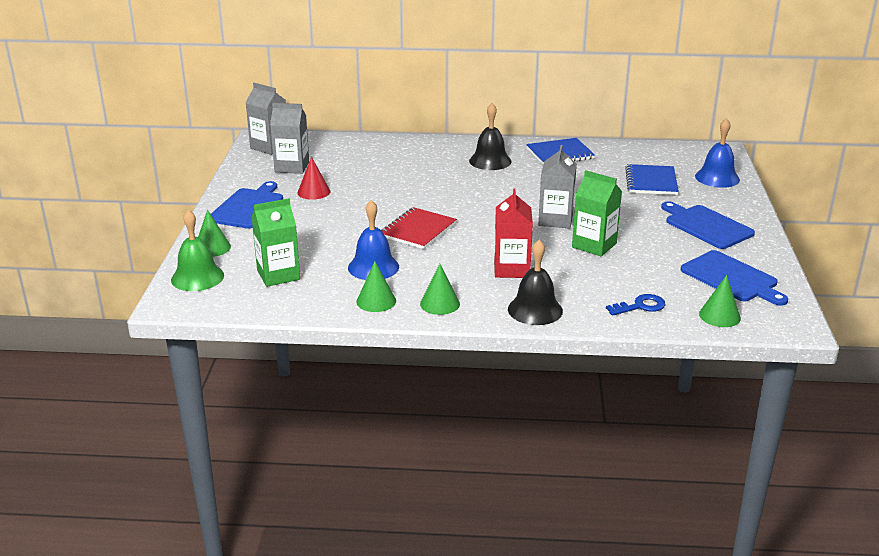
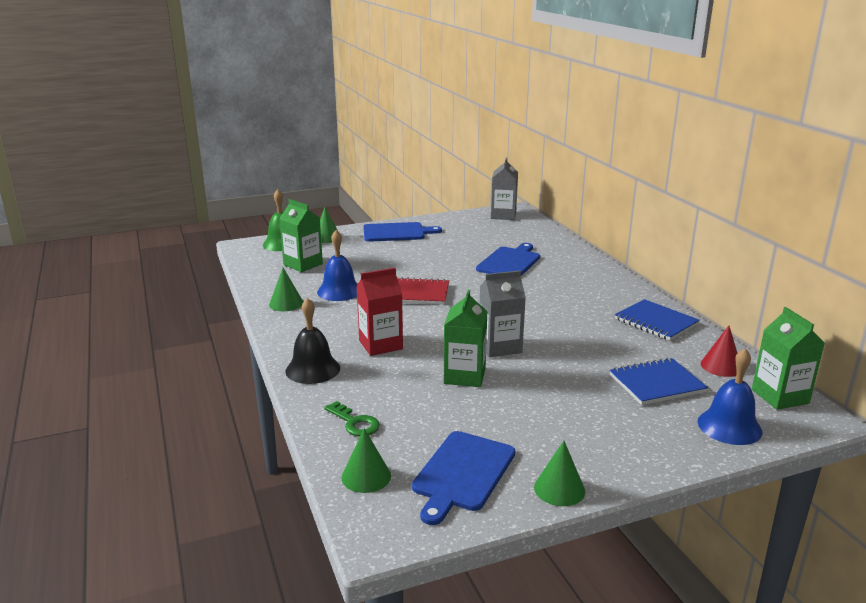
camera: 65 degrees right, 5 degrees down
(292, 167) = (478, 229): grey carton -> none
(313, 192) = (444, 245): red cone -> red cone (721, 366)
(440, 303) = (297, 327): green cone -> green cone (559, 489)
(490, 161) = (590, 294): black bell -> none
(640, 306) = (355, 423): blue key -> green key
(690, 152) = (780, 396): none -> green carton
(706, 226) = (581, 437): blue cutting board -> blue cutting board (510, 262)

